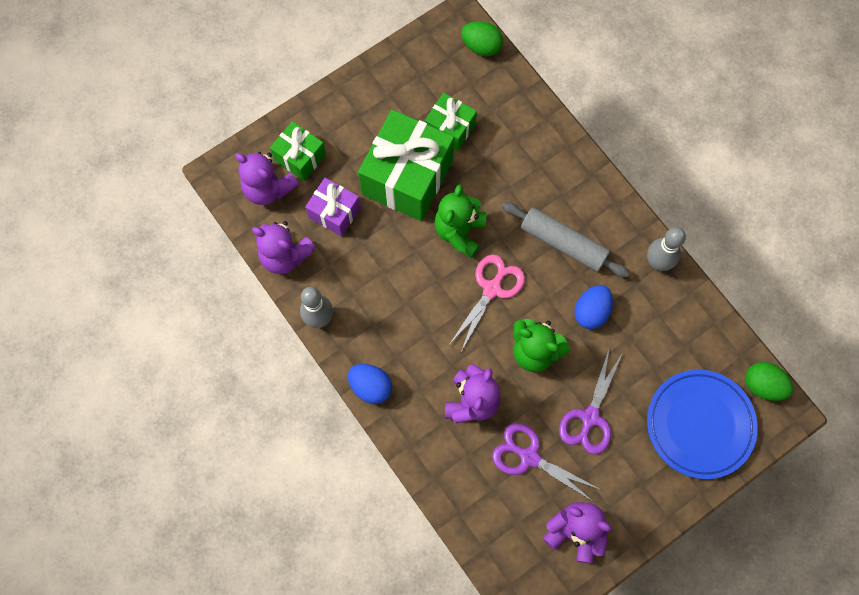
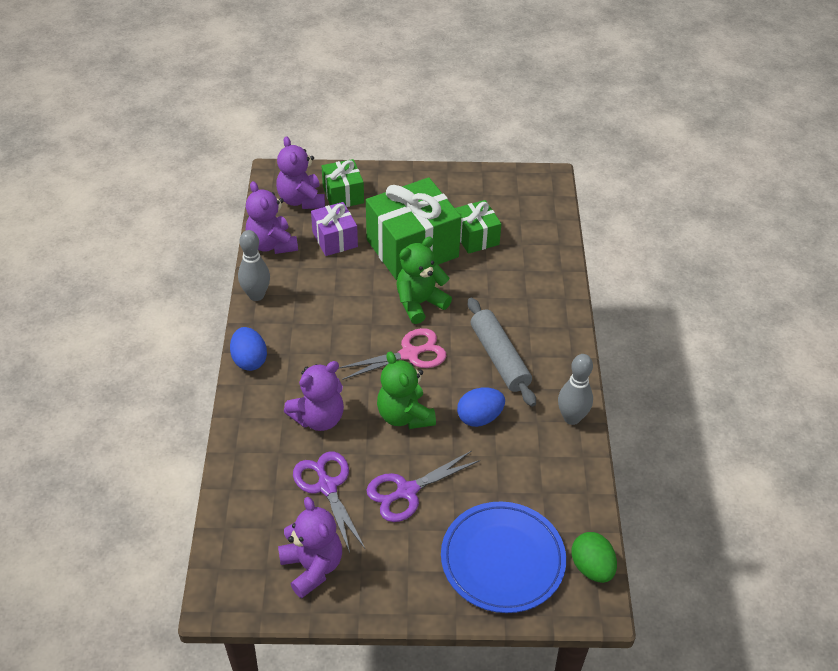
camera: 35 degrees right, 25 degrees down
(481, 46) = (550, 202): green egg -> none

